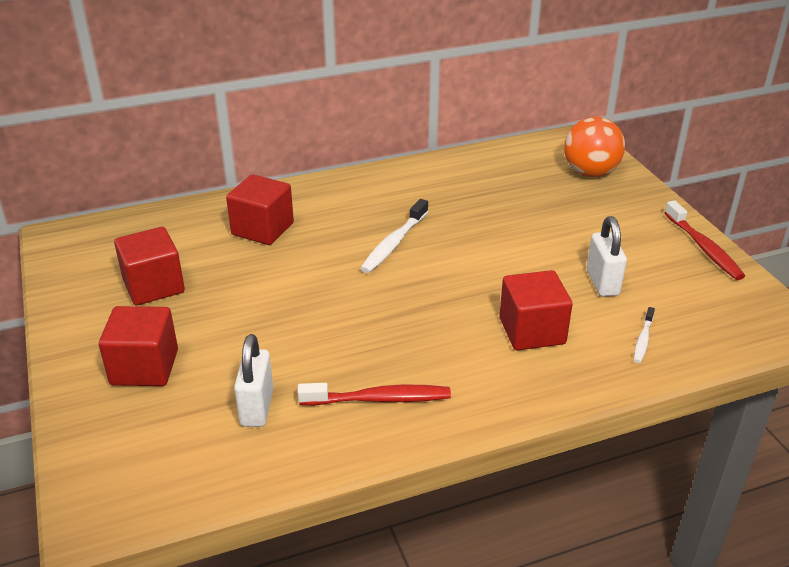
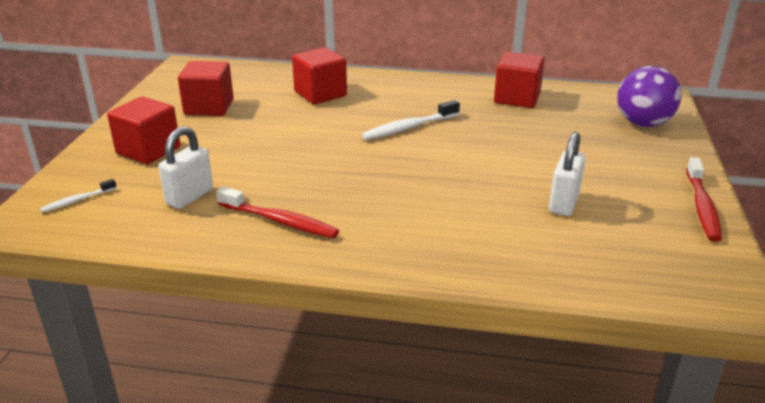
camera: 30 degrees right, 5 degrees down
(532, 331) = (457, 217): red cube -> red cube (517, 98)
(590, 173) = (643, 123): orange ball -> purple ball
(643, 340) = (556, 256): white toothbrush -> white toothbrush (77, 200)

